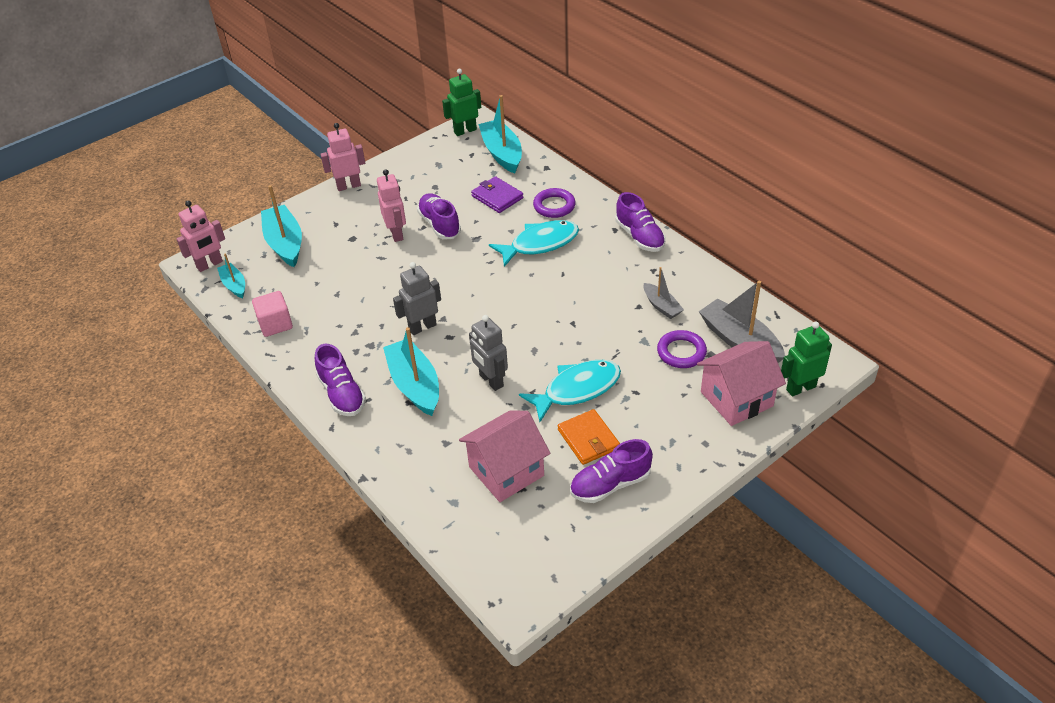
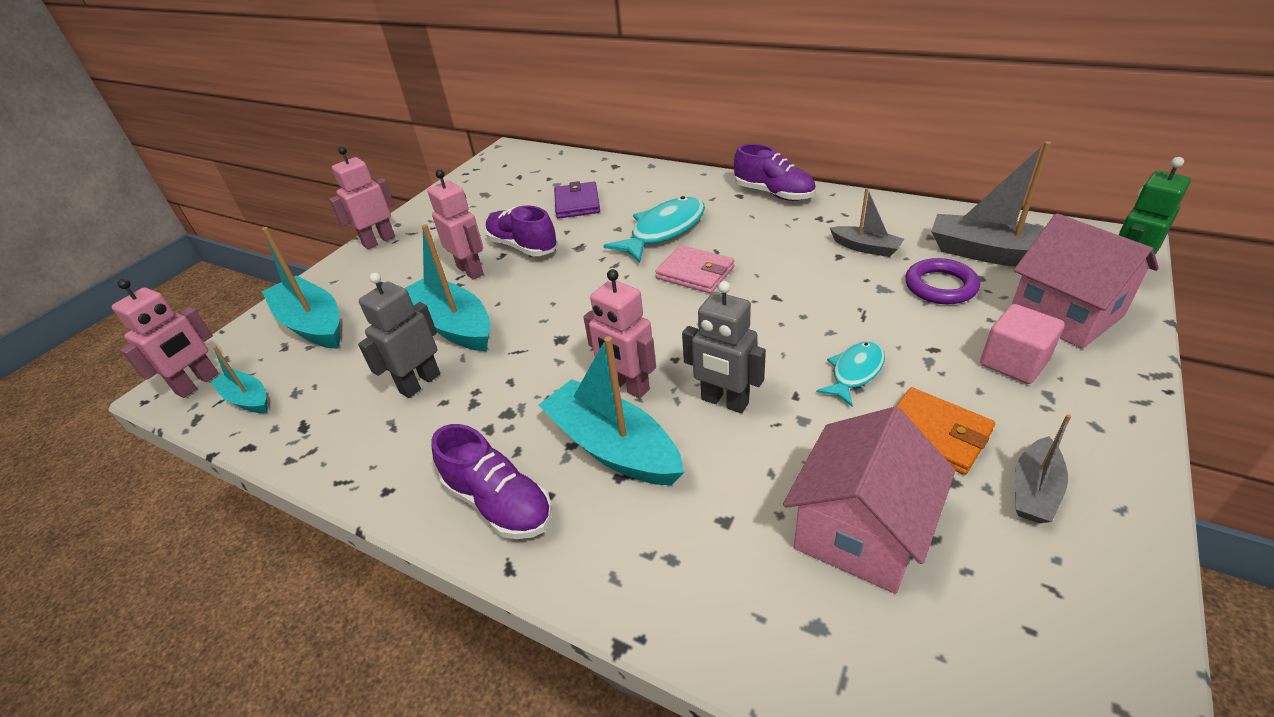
camera: 20 degrees left, 5 degrees down
(275, 324) = (336, 432): pink cube -> pink cube (1013, 362)
(422, 327) = (573, 364): grey robot -> grey robot (420, 383)
(444, 352) = (627, 386): none -> pink robot
(465, 131) = (498, 160): green robot -> none
(497, 197) = (577, 203): purple wallet -> purple wallet turned 60 degrees clockwise
(502, 153) = (554, 167): turquoise boat -> turquoise boat (453, 325)
(536, 286) = (695, 273): none -> pink wallet
(554, 206) = (651, 194): purple ring -> none
(577, 389) = (855, 372): turquoise fish -> turquoise fish, size x0.58
(610, 484) = (1034, 490): purple shoe -> grey boat
(736, 399) = (1065, 315): pink house -> pink house turned 75 degrees counterclockwise

